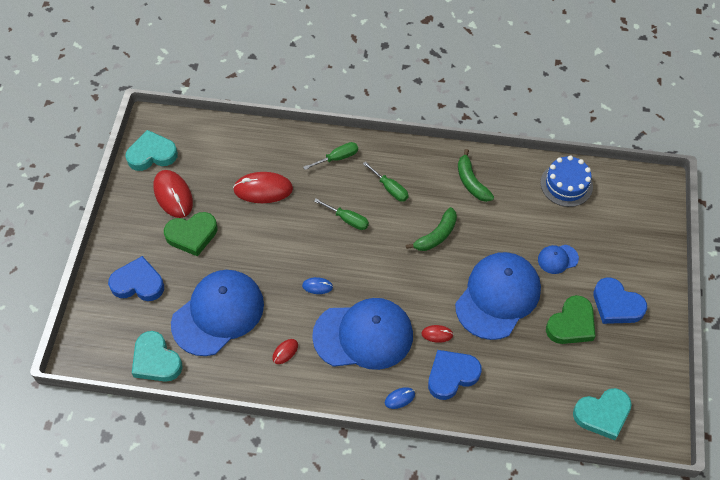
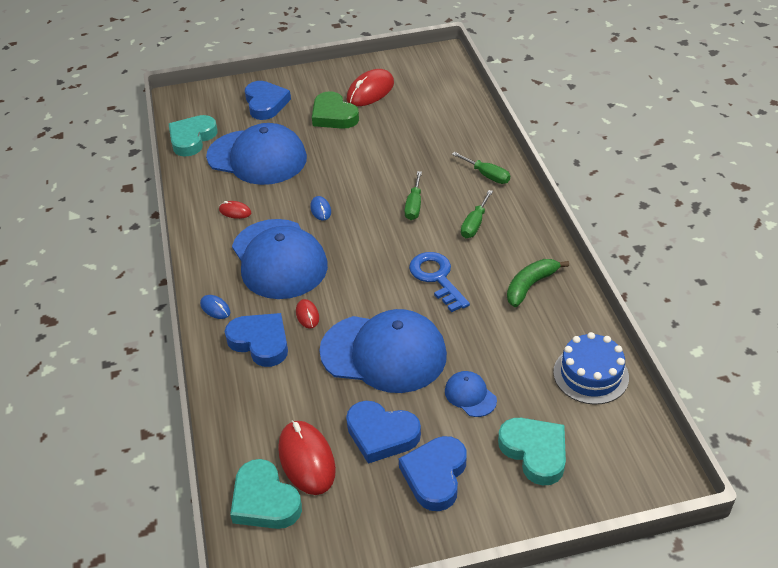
camera: 70 degrees right, 15 degrees down
(152, 154) = (407, 66): turquoise heart -> turquoise heart (535, 452)
(263, 189) = (413, 140): red mouse -> red mouse (306, 459)
(436, 235) = (437, 278): green banana -> blue key
(571, 324) = (381, 434): green heart -> blue heart

